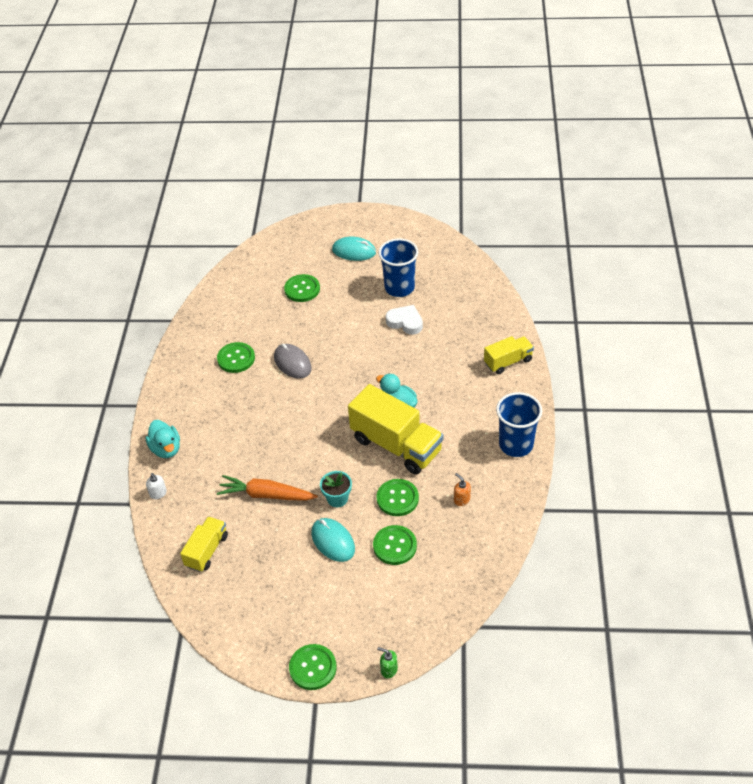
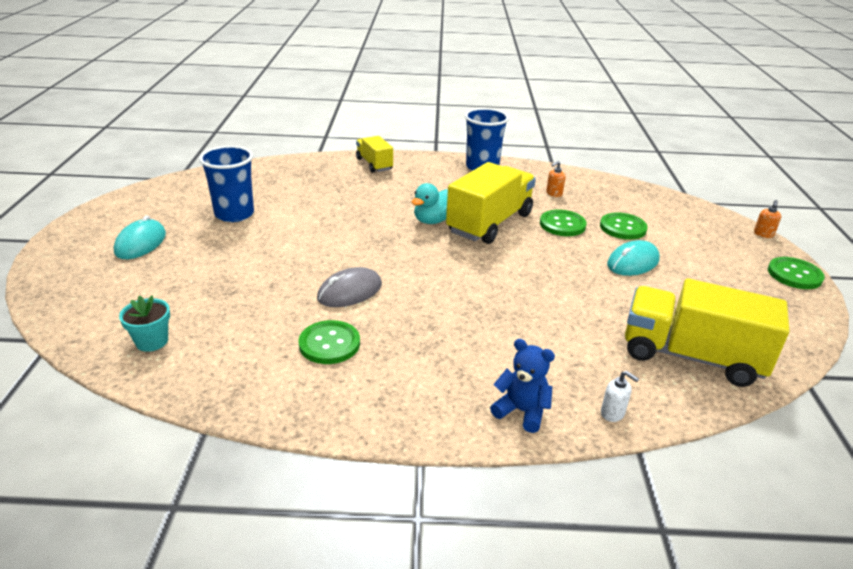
camera: 95 degrees left, 15 degrees down
(158, 493) = (612, 413): white soap dispenser -> white soap dispenser turned 75 degrees clockwise
(166, 449) = (521, 411): turquoise duck -> blue teddy bear
(207, 551) = (691, 356): yellow truck -> yellow truck, size x1.82
(266, 495) = (583, 309): orange carrot -> none
(302, 289) = (198, 285): green button -> none
(337, 498) = (573, 259): turquoise flower pot -> turquoise flower pot (152, 341)
(389, 670) = (763, 234): green soap dispenser -> orange soap dispenser
(405, 322) = (297, 212): white heart -> none

